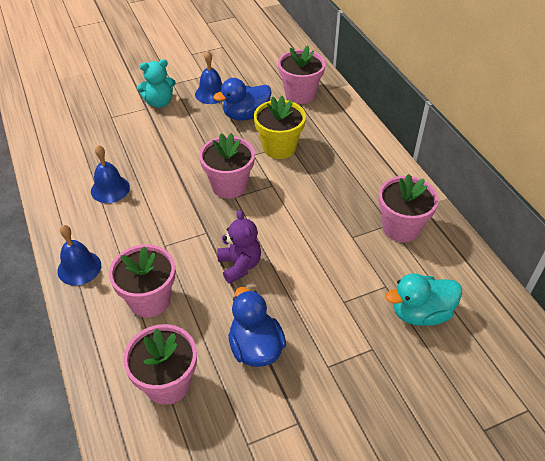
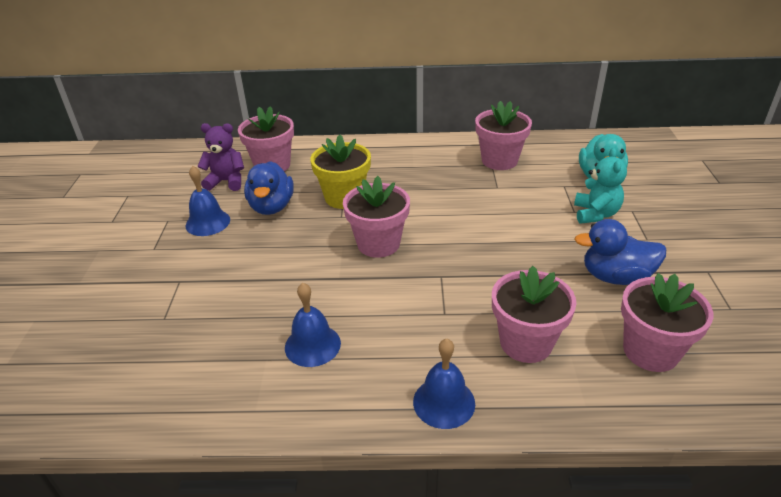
camera: 65 degrees left, 10 degrees down
(159, 102) = (180, 267): turquoise teddy bear -> turquoise teddy bear (595, 214)
(239, 265) = (502, 263): purple teddy bear -> purple teddy bear (226, 181)

